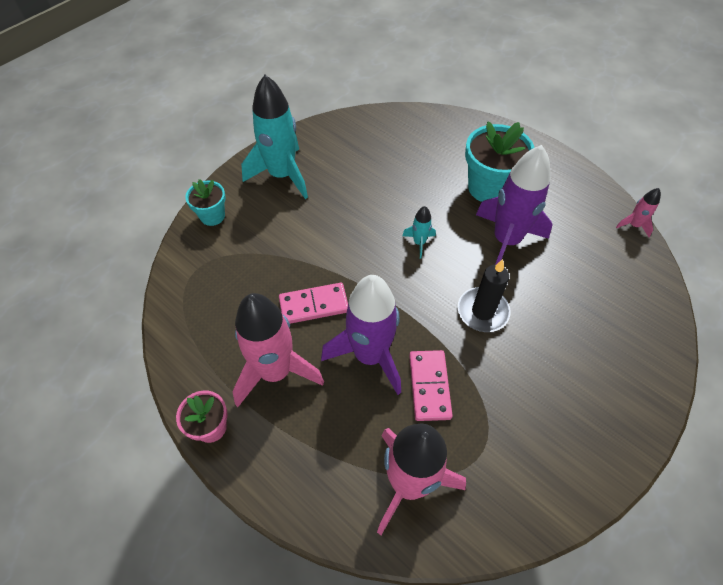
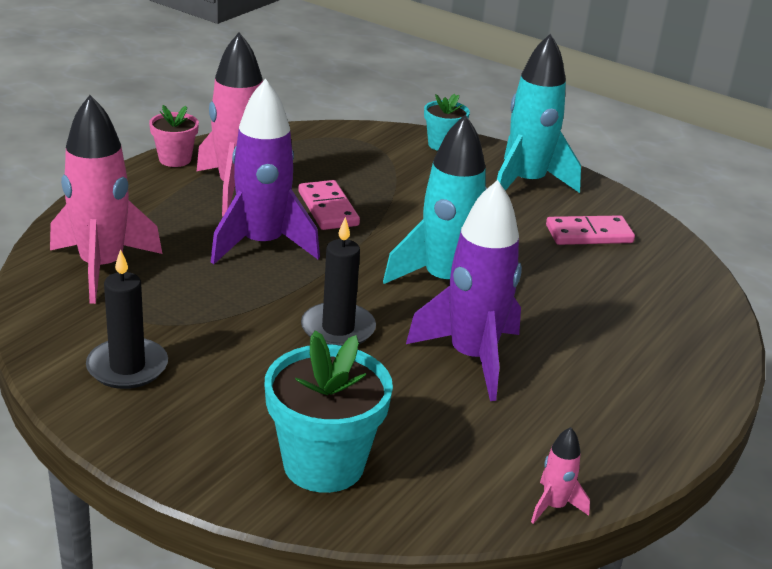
camera: 80 degrees right, 25 degrees down
(419, 243) = (445, 282): turquoise rocket -> turquoise rocket, size x2.28
(429, 386) = (222, 283): pink domino -> pink domino (589, 234)
(488, 187) = (577, 348): turquoise flower pot -> turquoise flower pot (323, 464)
(547, 453) = (127, 367): none -> black candle

